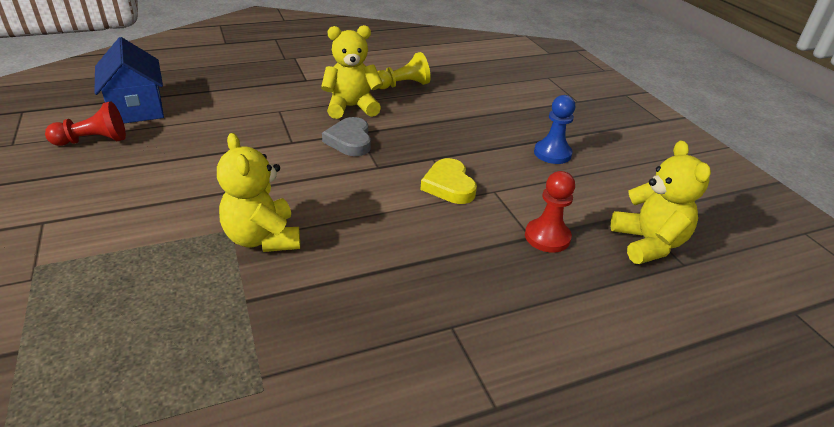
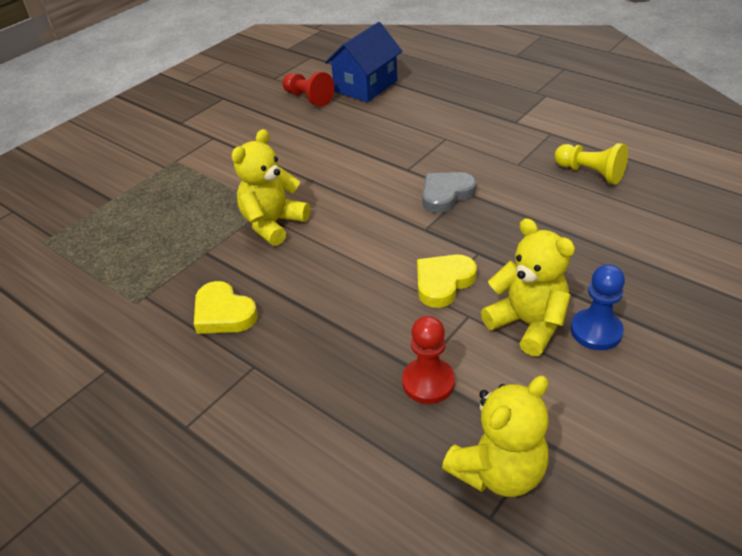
camera: 65 degrees right, 5 degrees up
(351, 107) = (502, 167): yellow teddy bear -> yellow teddy bear (528, 324)
(358, 321) = (223, 313): none -> yellow heart

